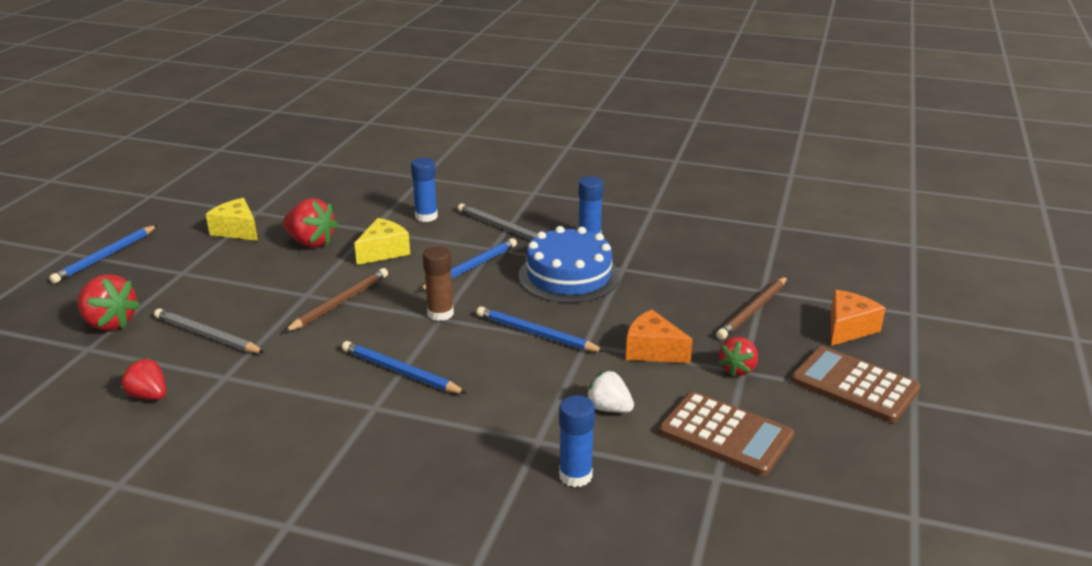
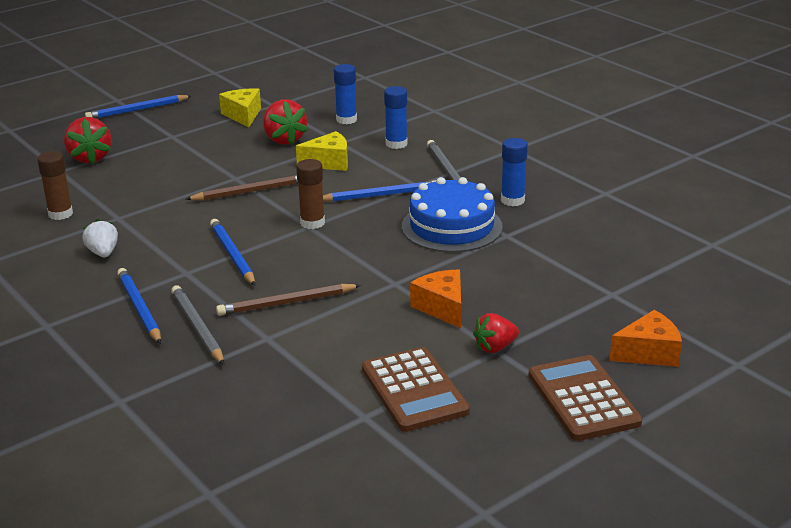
camera: 35 degrees right, 0 degrees up
(149, 395) = (60, 214): red strawberry -> brown glue stick
(207, 335) = (138, 186): grey pencil -> grey pencil (198, 328)
(536, 334) = (366, 262): blue pencil -> blue pencil (139, 308)
(575, 475) = (262, 372): blue glue stick -> blue glue stick (346, 120)
(609, 408) = (348, 336): white strawberry -> white strawberry (103, 253)
(753, 310) = (577, 307): brown pencil -> brown pencil (287, 303)

